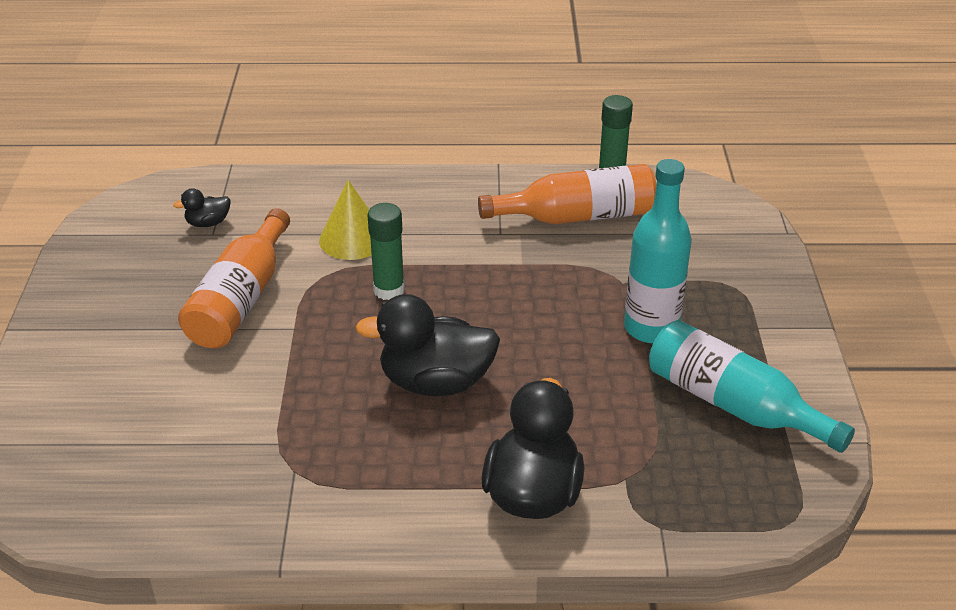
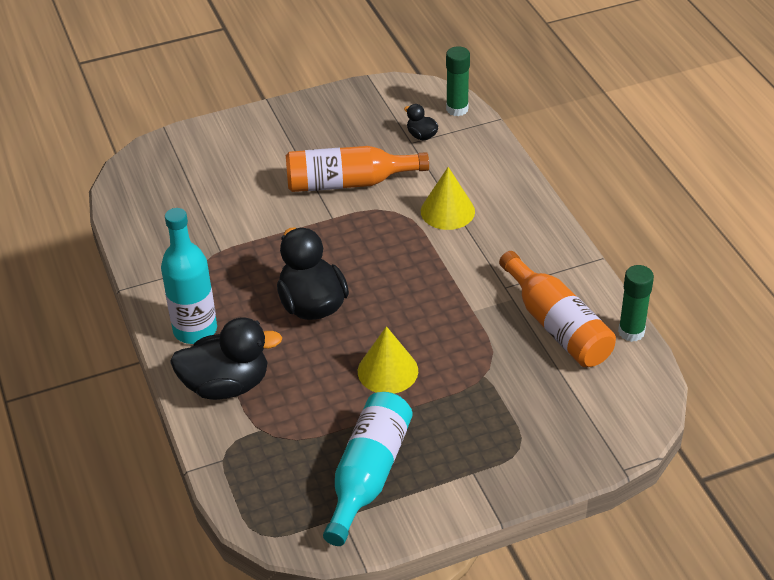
camera: 70 degrees right, 5 degrees up
(389, 290) = (399, 249): green glue stick -> green glue stick (457, 109)
(580, 349) = (387, 371): none -> yellow cone
(651, 328) = (435, 406): turquoise bottle -> turquoise bottle (195, 330)

